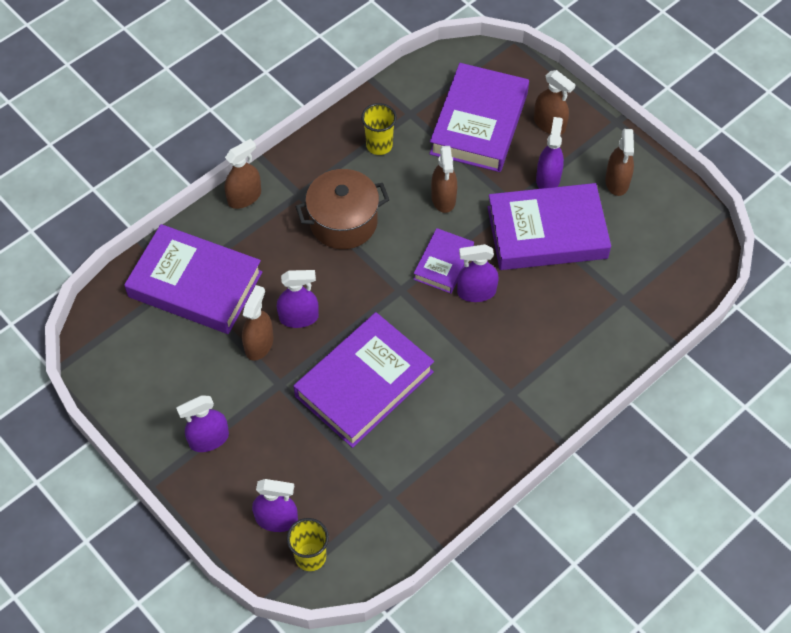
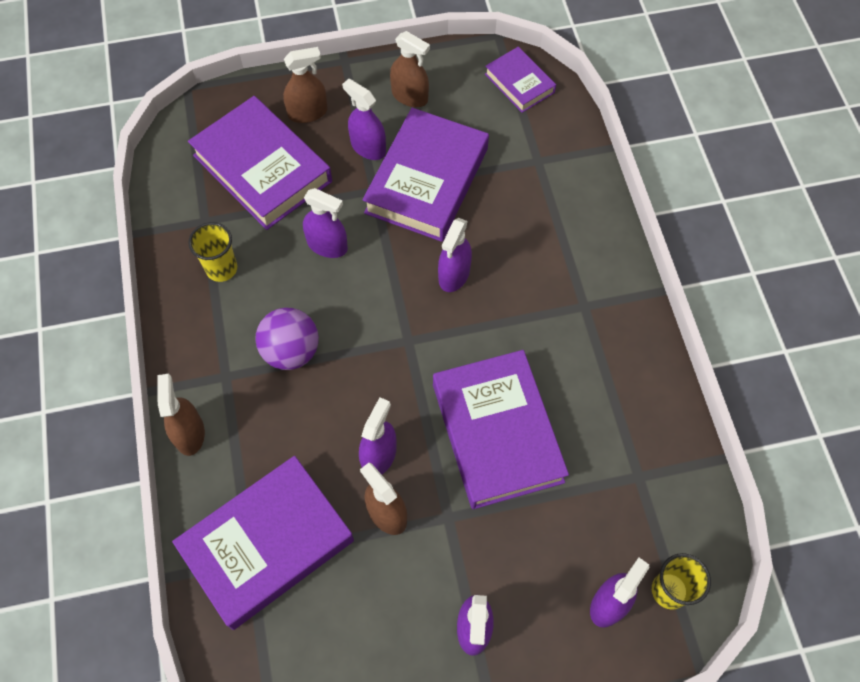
camera: 60 degrees left, 5 degrees up
(343, 222) = (291, 351): brown pot -> purple ball
(443, 198) = (327, 245): brown spray bottle -> purple spray bottle
(443, 263) = (403, 286): purple book -> purple book (519, 83)

